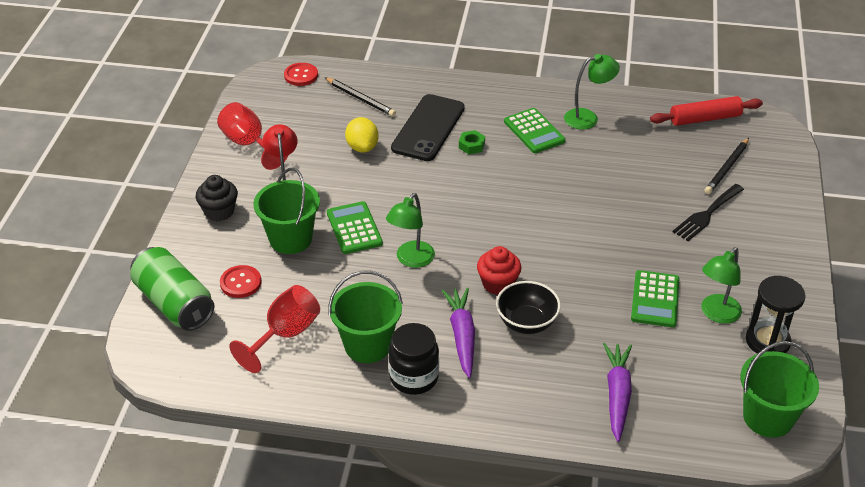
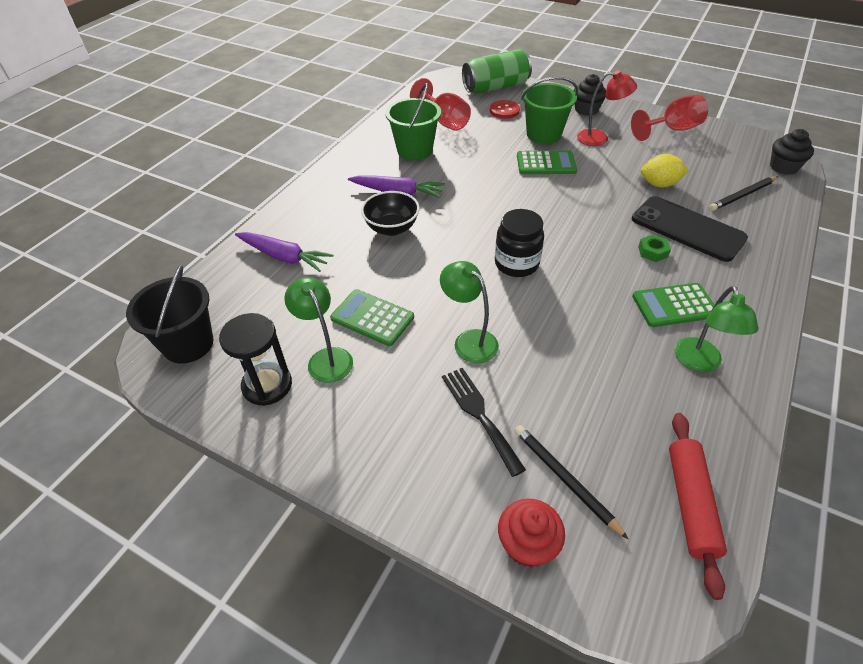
camera: 110 degrees right, 5 degrees up
(301, 75) = (783, 167): red button -> black cupcake
(411, 260) = (495, 184): green lamp -> green lamp (469, 340)
(414, 377) = (372, 164): black jar -> black jar (516, 264)
(498, 284) = (445, 223): red cupcake -> red cupcake (527, 545)
(768, 417) = (188, 344): green bucket -> black bucket

